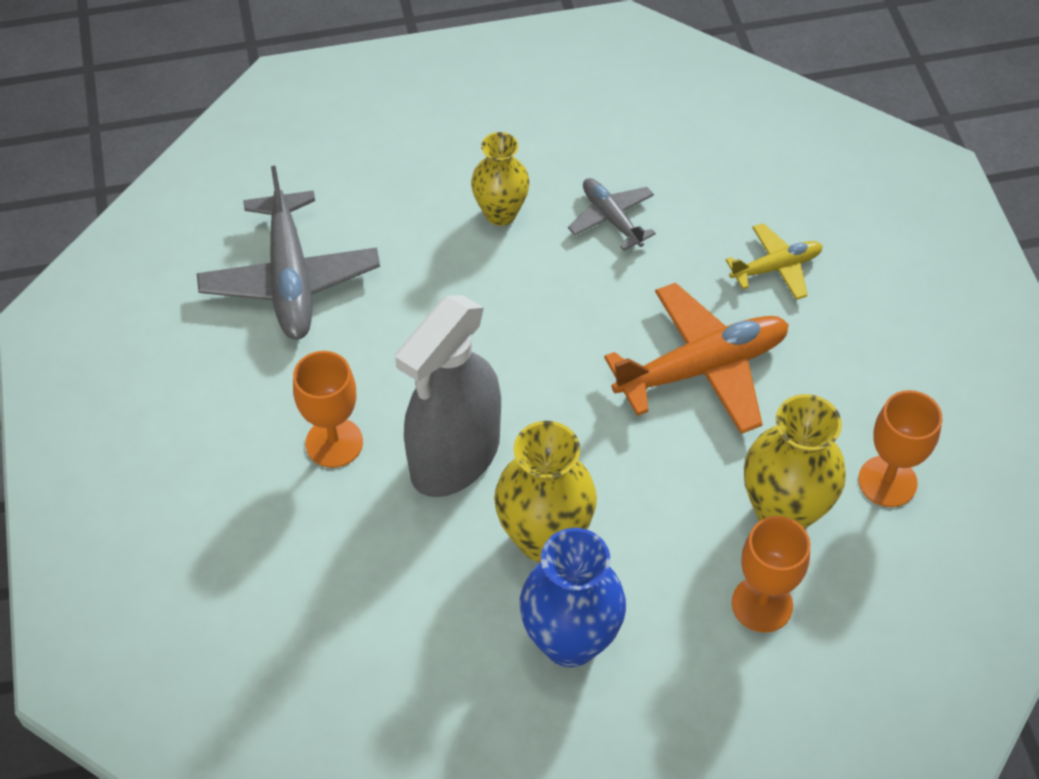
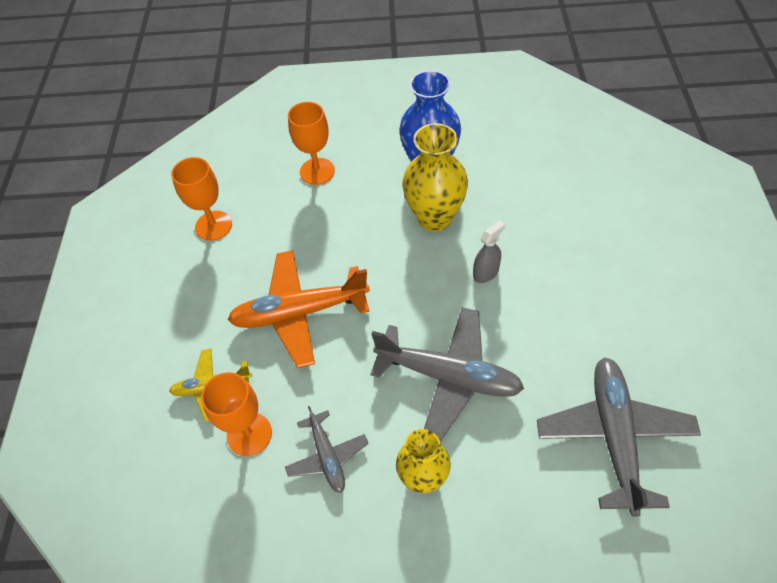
camera: 165 degrees left, 0 degrees up
(334, 443) = (571, 292): orange goblet -> orange goblet (249, 434)
(455, 457) = (486, 273): grey spray bottle -> grey spray bottle, size x0.40
(488, 316) = (448, 376): none -> grey plane
(783, 512) = (284, 216): yellow vase -> none

